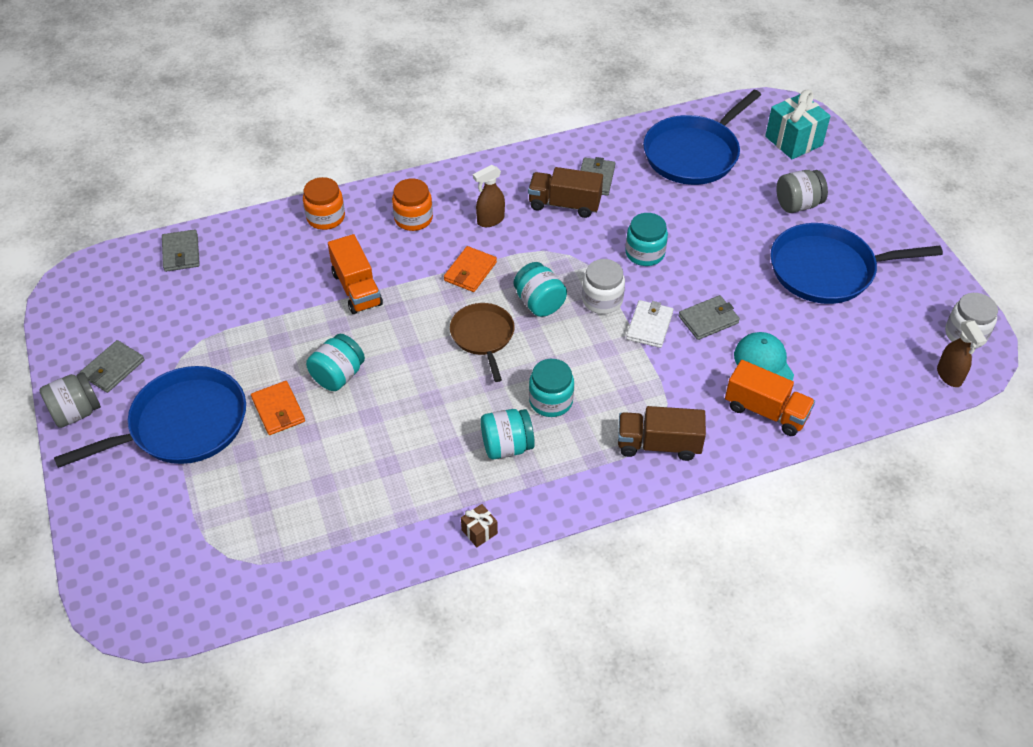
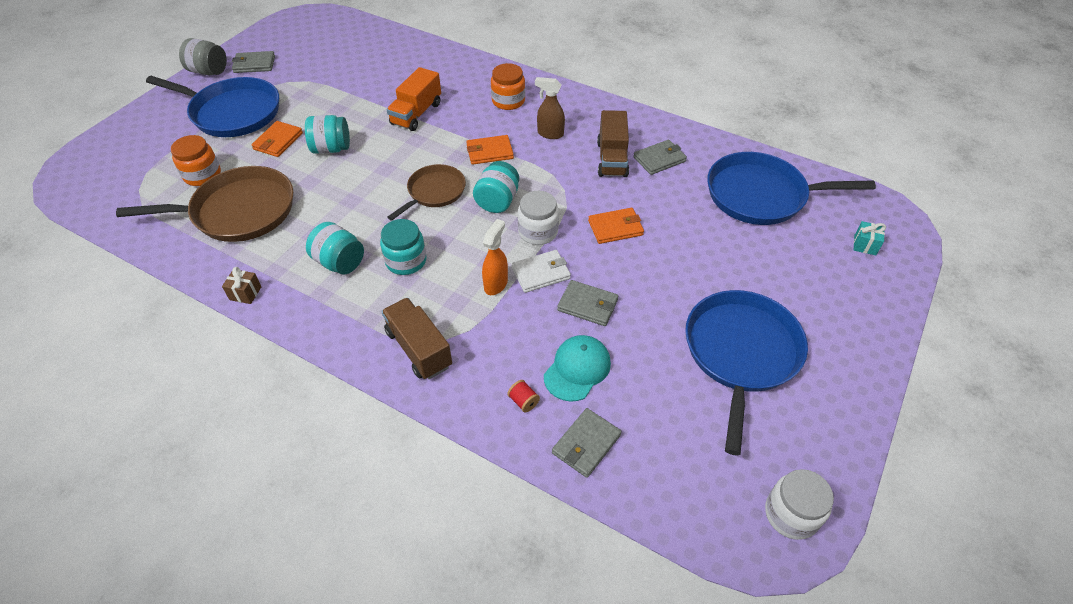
camera: 50 degrees right, 0 degrees up
(181, 253) = (371, 35): grey wallet -> grey wallet (586, 444)
(326, 217) = (464, 67): orange jar -> orange jar (202, 175)
(356, 489) = (238, 211): none -> brown pan
(564, 204) = (612, 159): brown truck -> brown truck turned 150 degrees counterclockwise
(634, 359) = (496, 284): none -> orange spray bottle
(645, 253) = (615, 228): turquoise jar -> orange wallet
(766, 411) = (523, 401): orange truck -> red spool
(793, 141) = (865, 245): turquoise gift -> turquoise gift, size x0.48
(797, 205) = (792, 289): grey jar -> none
(827, 270) = (741, 353): blue pan -> blue pan turned 60 degrees clockwise
(949, 376) = (718, 530): brown spray bottle -> none

